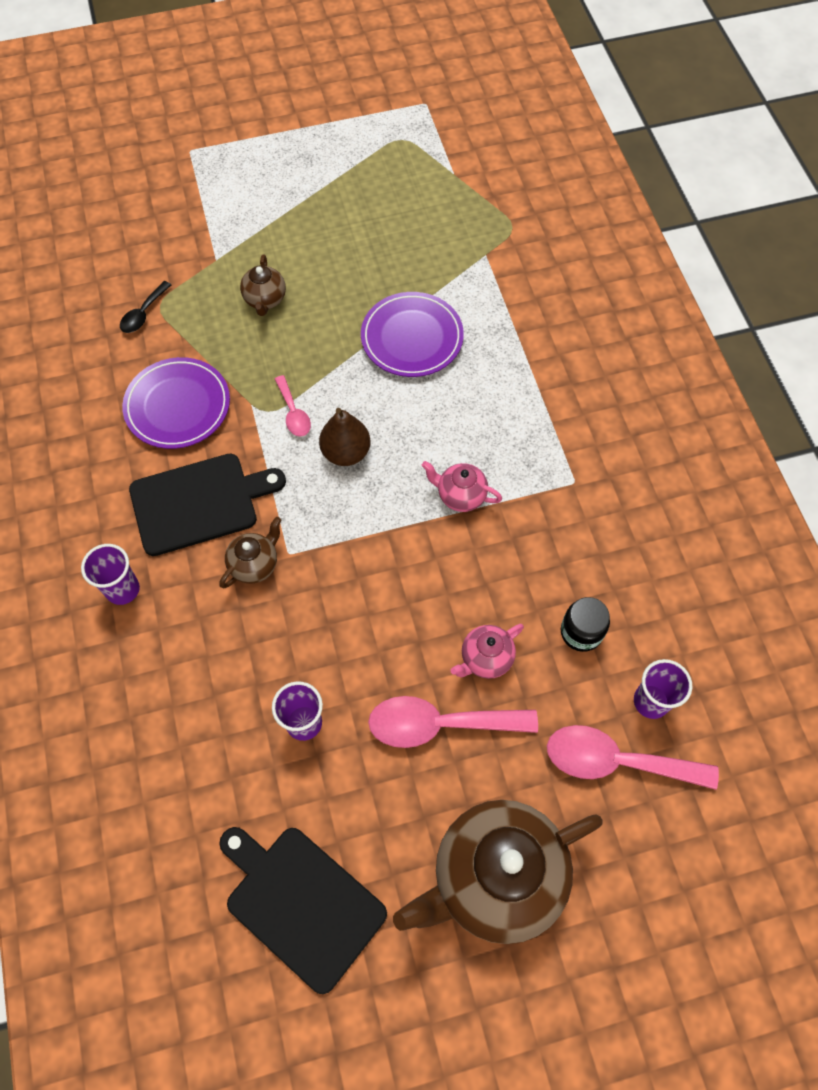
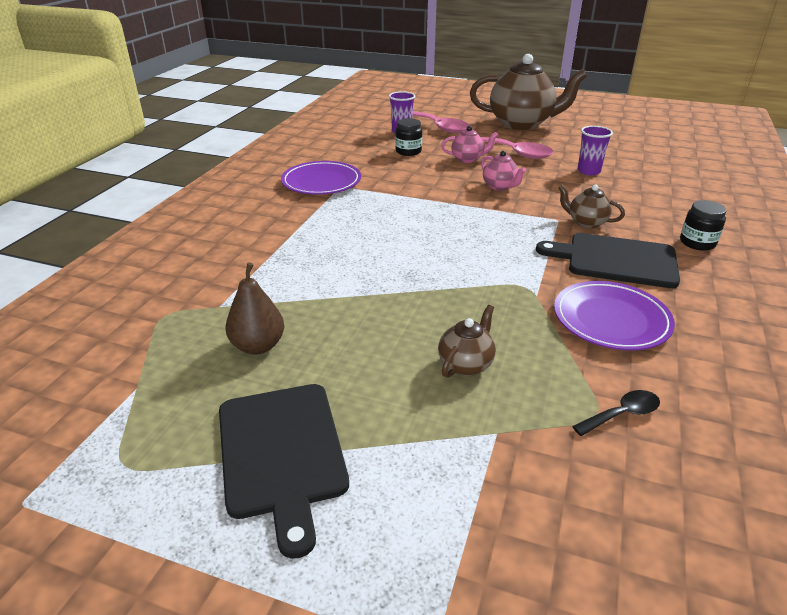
camera: 145 degrees left, 30 degrees down
(122, 589) = (697, 243): purple cup -> black jar
(254, 564) = (586, 223): brown teapot -> brown teapot turned 45 degrees clockwise
(293, 413) = (502, 277): pink spoon -> none
(301, 903) = (620, 140): black cutting board -> black cutting board (282, 453)
(346, 452) = (477, 244): brown pear -> brown pear (258, 346)
(412, 338) = (356, 281): purple plate -> purple plate (321, 182)
(460, 495) = (417, 203): pink teapot -> pink teapot (500, 187)

